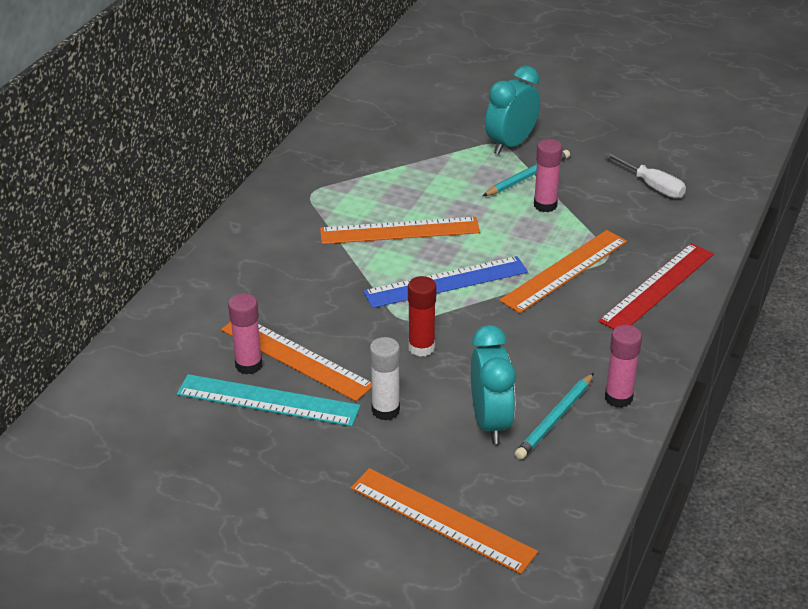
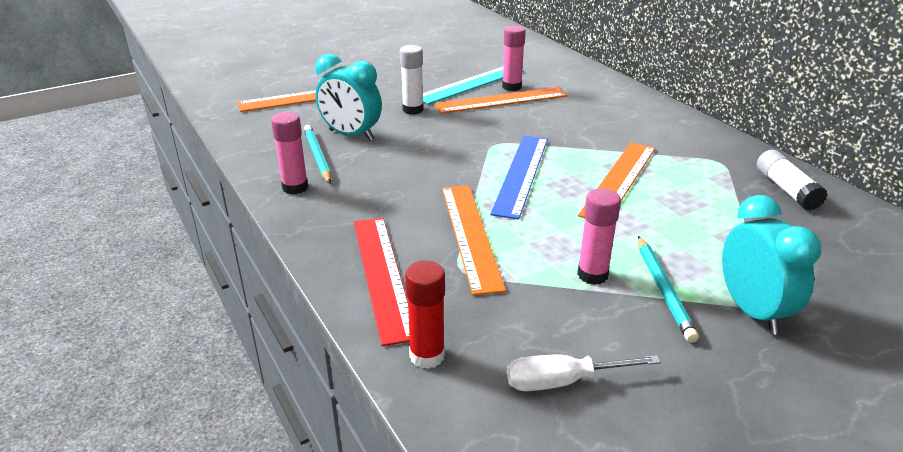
camera: 125 degrees right, 5 degrees down
(331, 156) = (786, 190): none -> white glue stick
(421, 347) = (455, 139): red glue stick -> red glue stick (427, 356)

